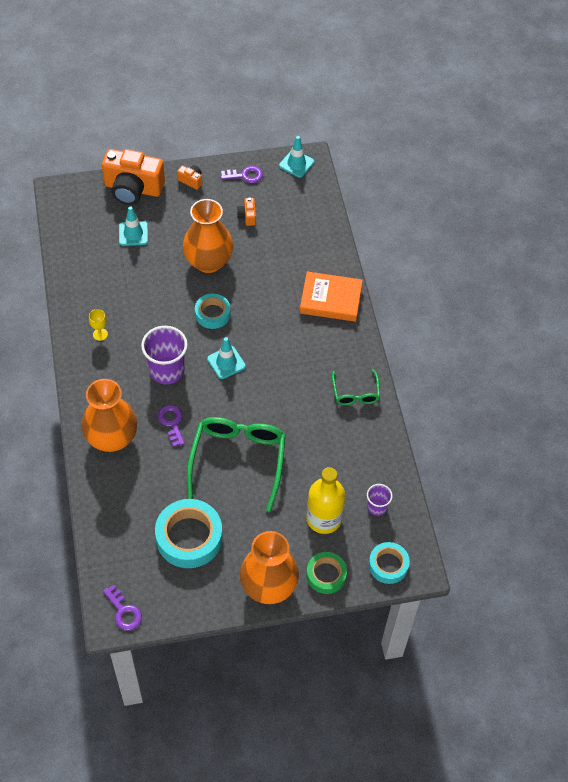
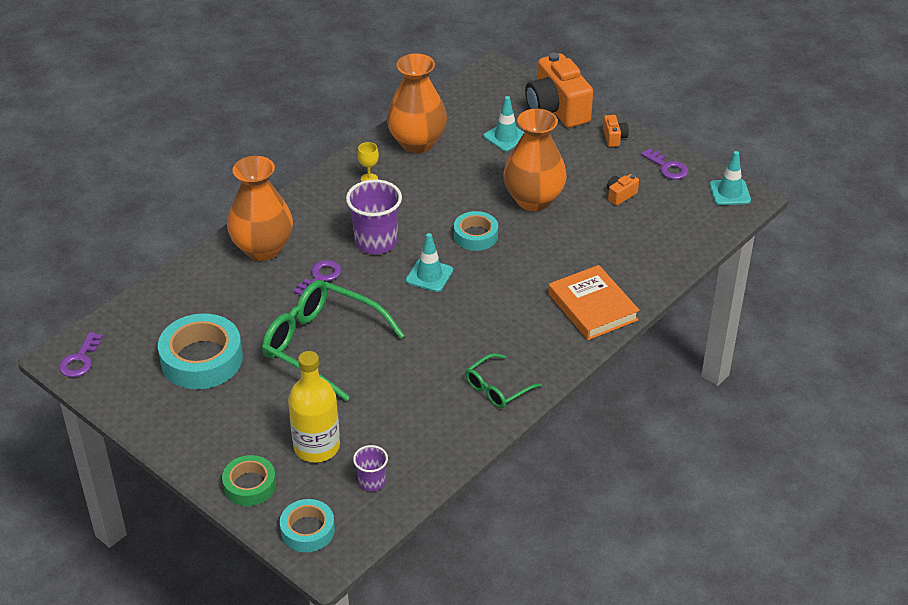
camera: 55 degrees right, 15 degrees down
(238, 461) = (322, 345): green glasses -> green glasses turned 120 degrees counterclockwise
(268, 586) = (197, 447): orange vase -> orange vase (417, 143)

